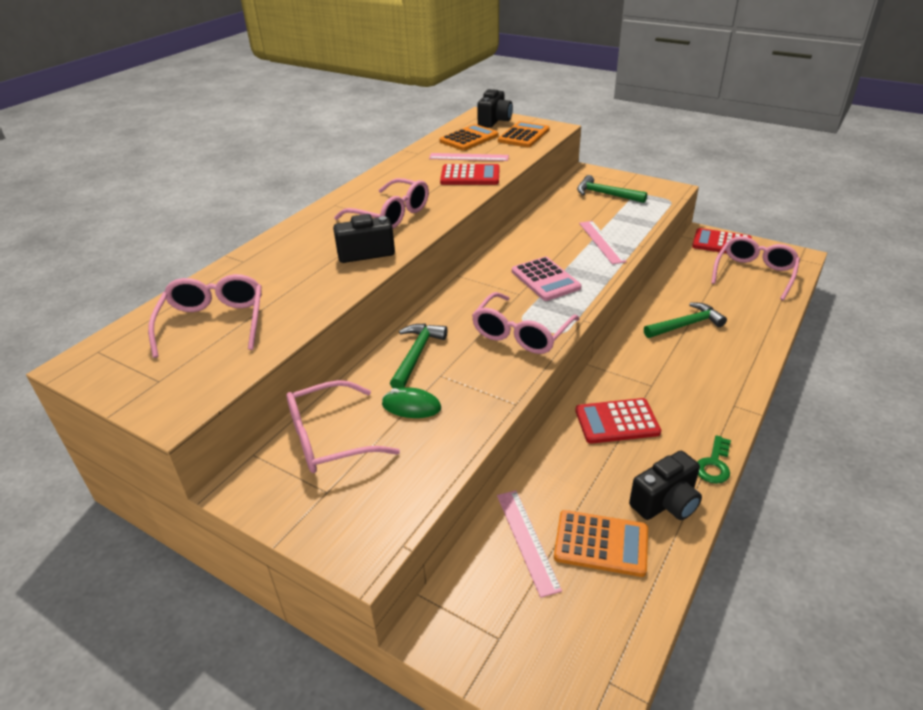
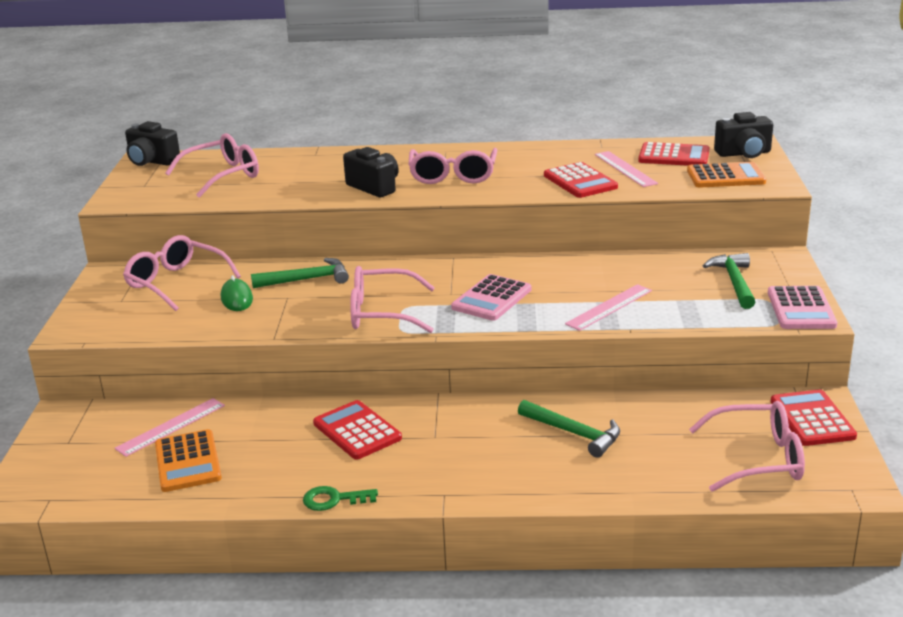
camera: 60 degrees right, 10 degrees down
(469, 138) = (674, 156): orange calculator -> red calculator
(658, 188) = (801, 309): none -> pink calculator
(666, 503) = (259, 483): black camera -> black camera (152, 161)

